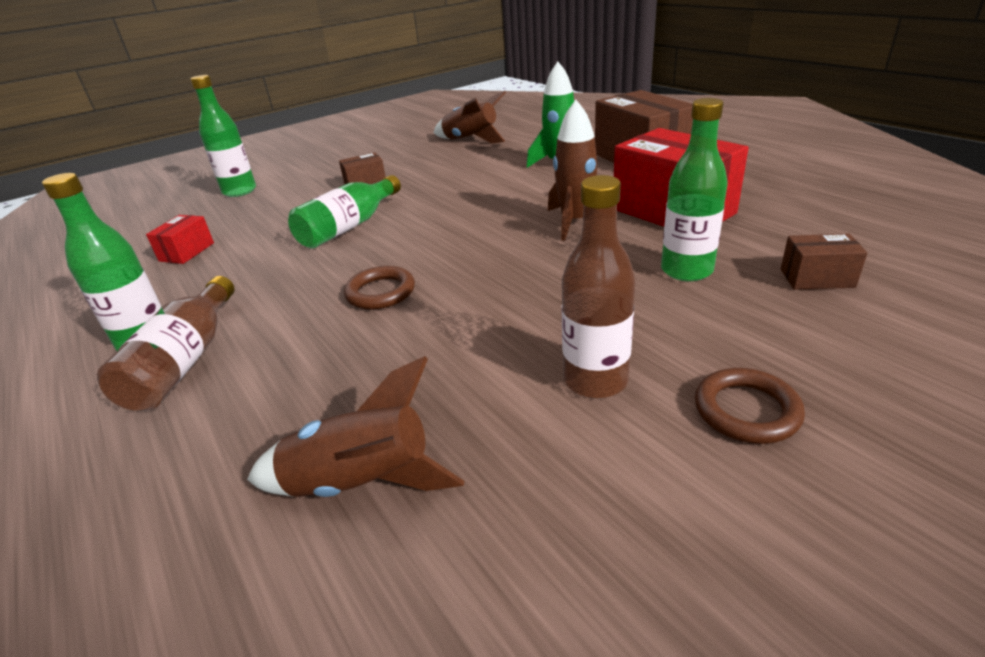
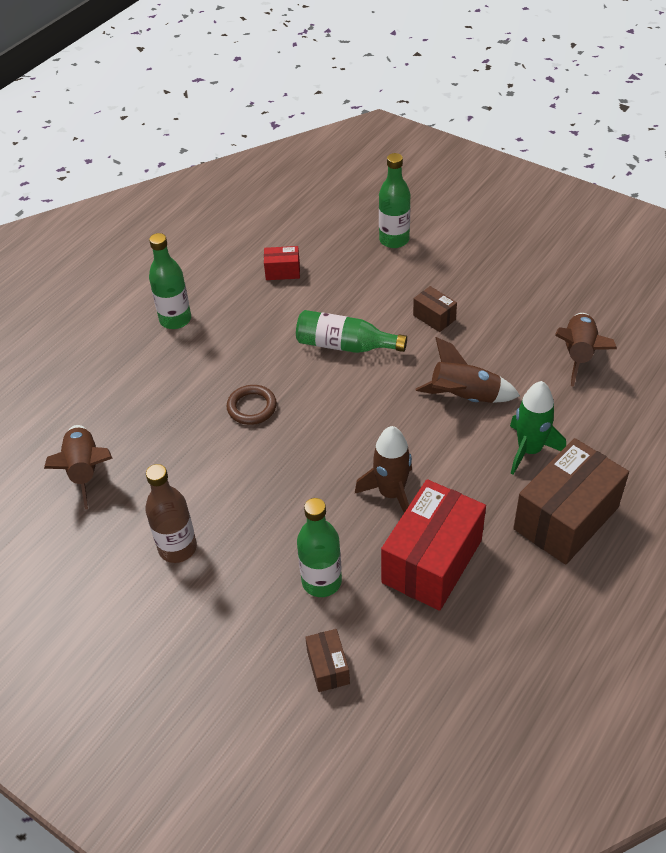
camera: 70 degrees right, 15 degrees up
(185, 361) = (161, 349): brown bottle -> none
(477, 180) = (465, 397): none -> brown rocket
(746, 410) = (163, 624): brown ring -> none

